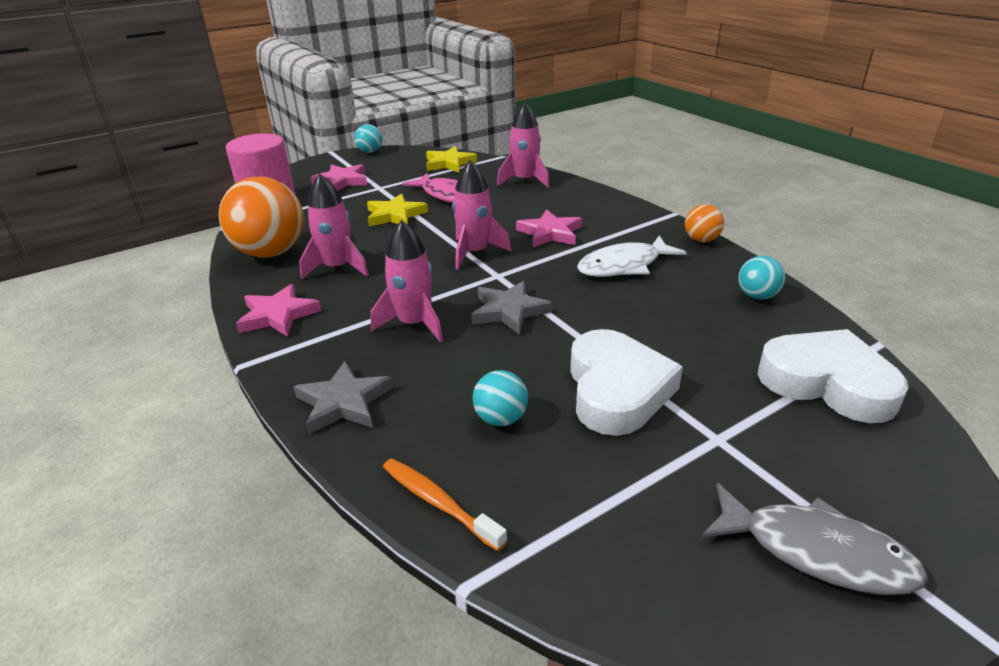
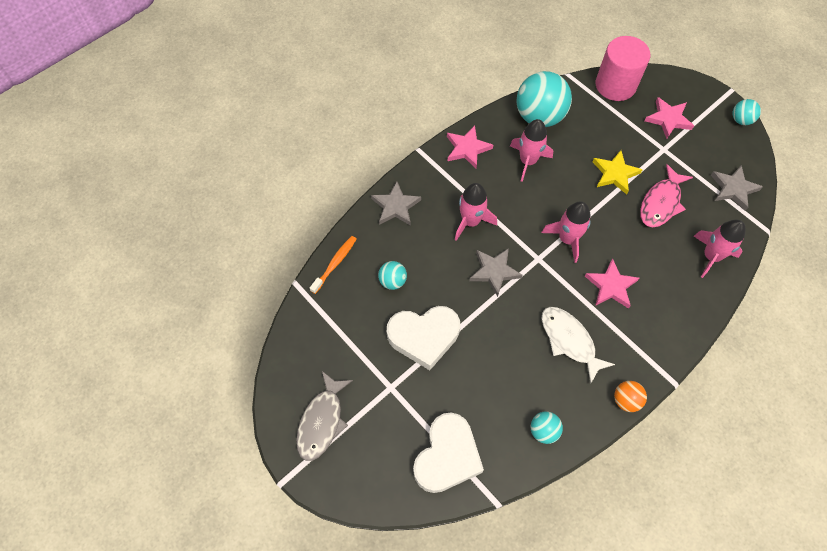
camera: 80 degrees right, 30 degrees up
(271, 253) = (539, 116): orange ball -> turquoise ball
(449, 163) = (733, 189): yellow star -> grey star

